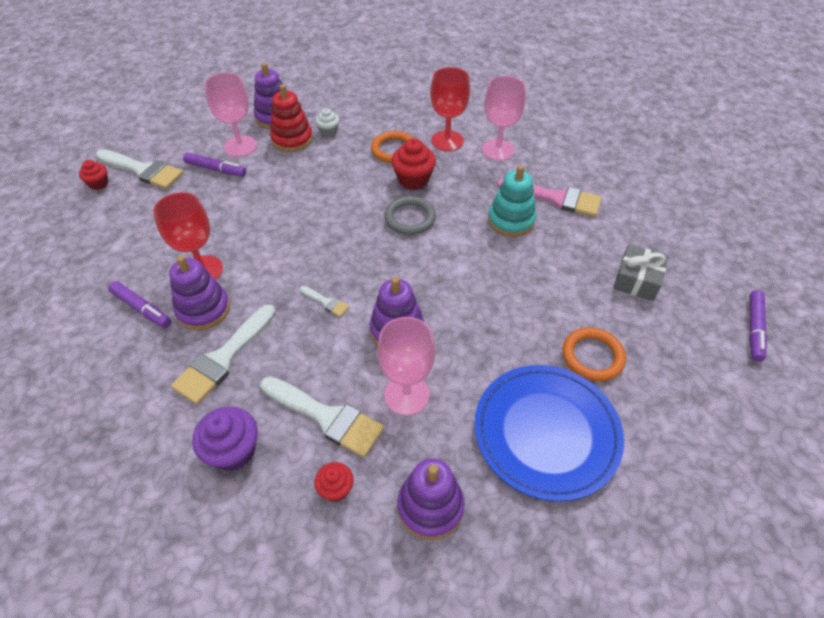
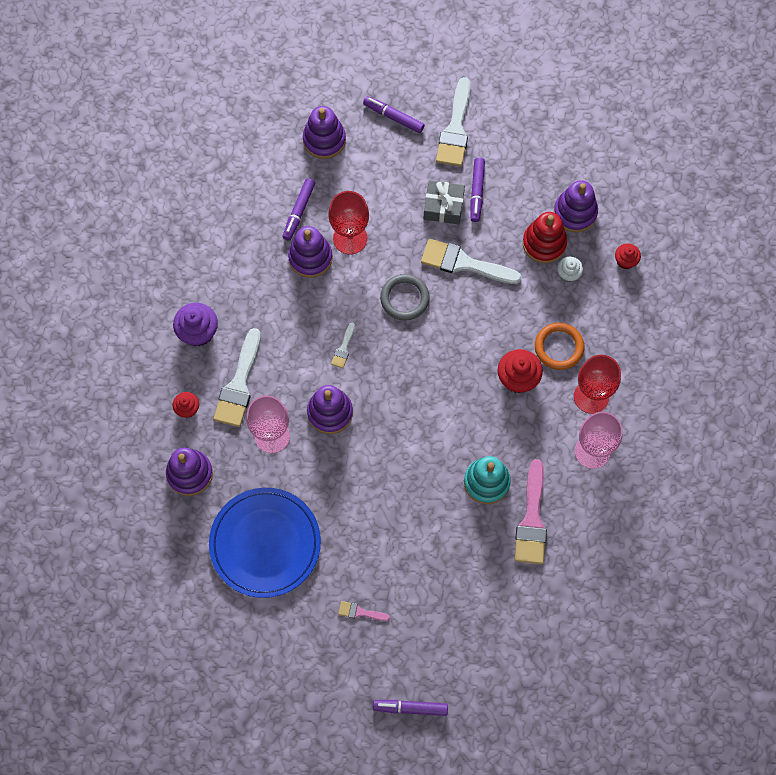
camera: 75 degrees right, 20 degrees up
(75, 268) = (324, 140): none -> purple stacking toy
(95, 209) = (393, 117): none -> purple marker
(99, 184) = (426, 101): red cupcake -> red cupcake (625, 261)
(224, 357) = (270, 293): white brush -> white brush (464, 263)
(240, 146) = (517, 199): pink goblet -> none
(410, 218) = (462, 389): grey ring -> grey ring (404, 298)
(592, 356) = (344, 572): orange ring -> none
(637, 280) = (441, 605): grey gift -> grey gift (443, 206)
(642, 351) = (360, 612): none -> pink brush

